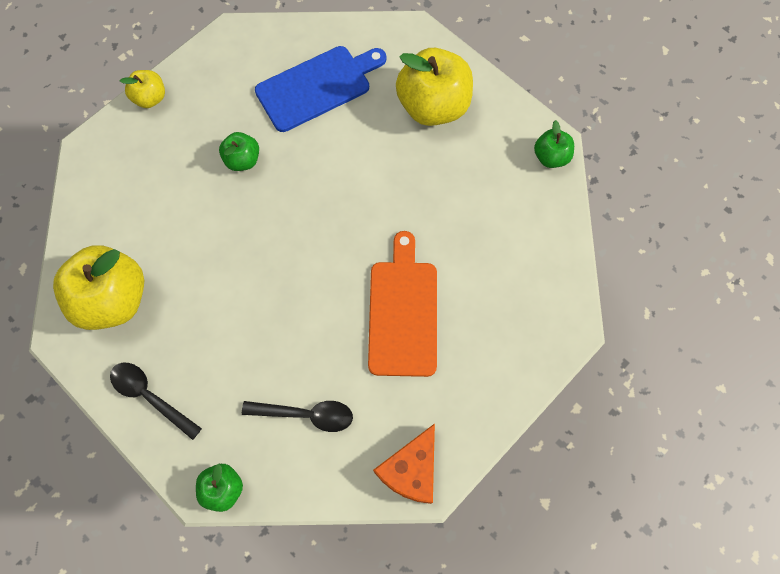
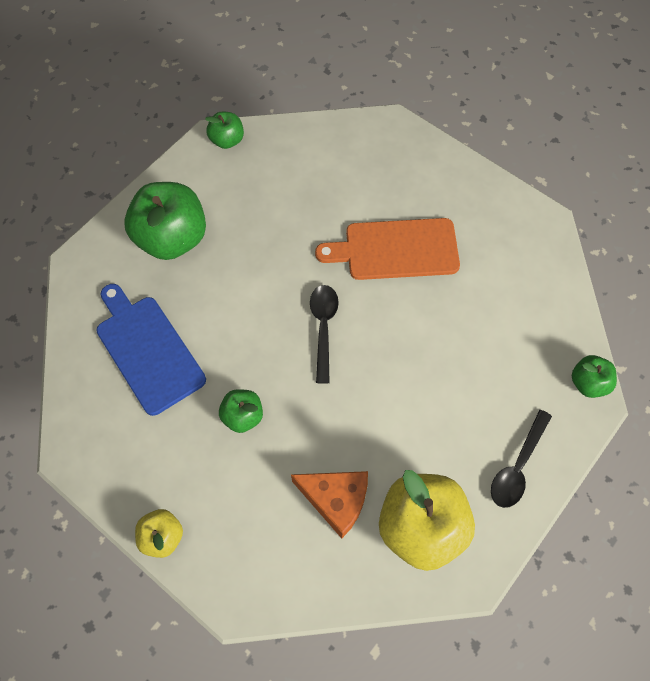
camera: 95 degrees left, 5 degrees down
(306, 414) = (506, 321): black spoon -> black spoon (323, 328)
(411, 470) = (536, 234): orange cheese -> orange cheese (336, 500)
(433, 106) = (172, 238): yellow apple -> green apple

